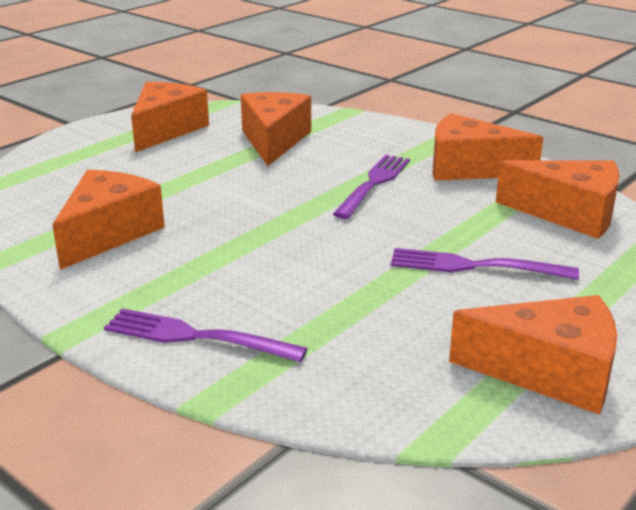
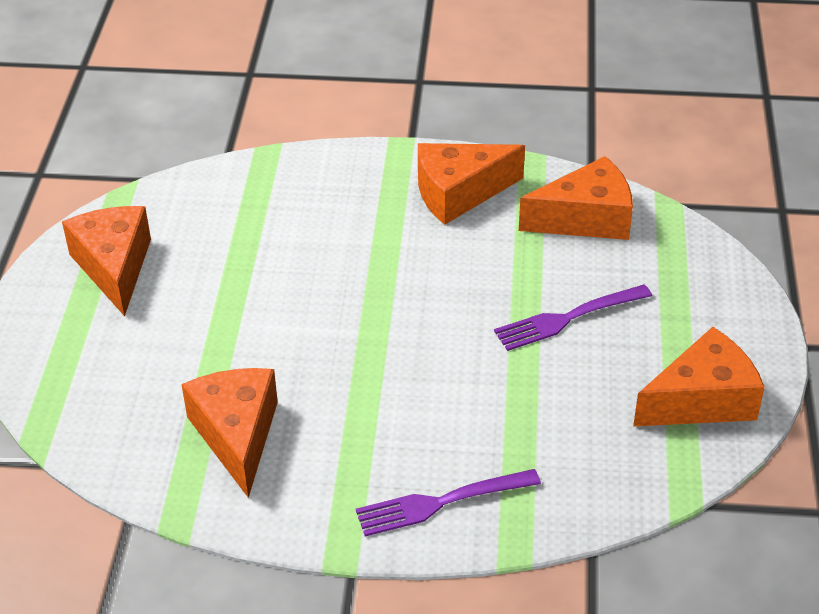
camera: 35 degrees left, 15 degrees up
(274, 141) = (244, 234): orange cheese -> none
(374, 183) = (398, 254): purple fork -> none

